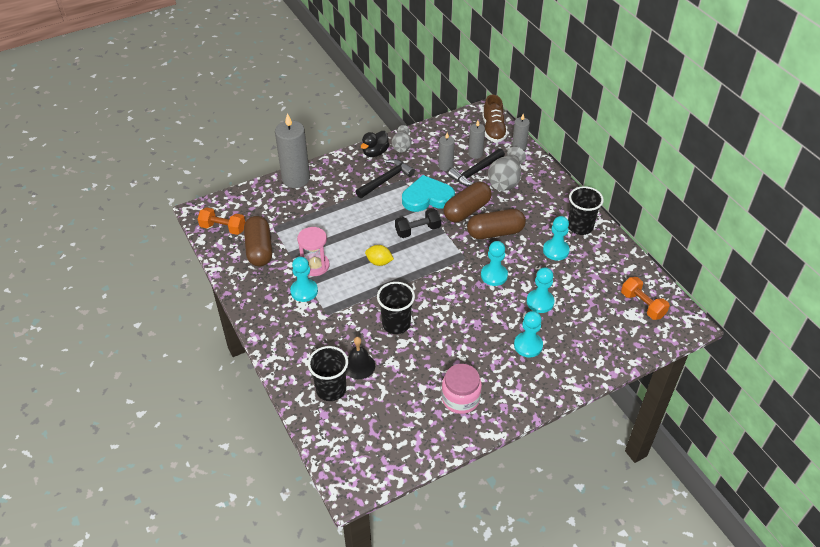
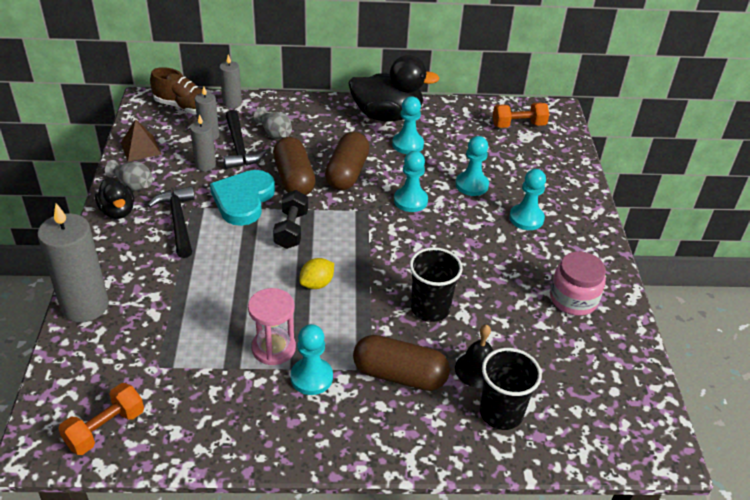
camera: 65 degrees left, 5 degrees down
(259, 249) = (190, 399): brown capsule -> brown capsule (399, 375)
(437, 133) = (141, 148): none -> brown pyramid
(505, 181) = (274, 133): grey vase -> grey vase, size x0.63
(580, 227) = (387, 115): black cup -> black duck

